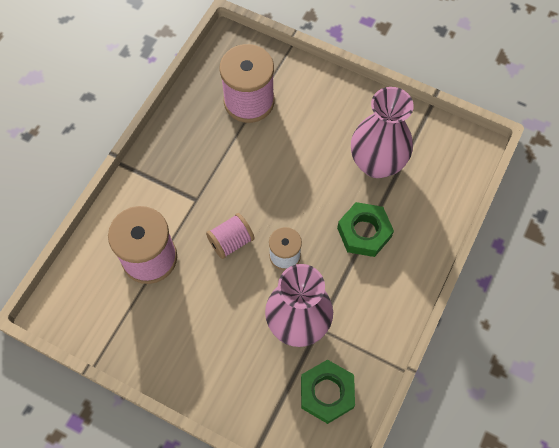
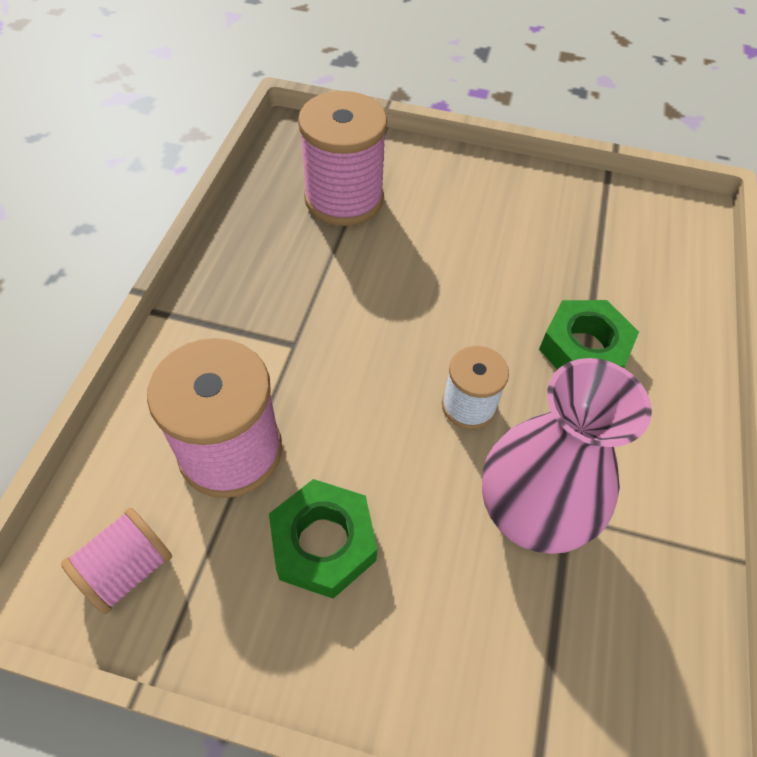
camera: 15 degrees left, 10 degrees down
(231, 241) = (370, 399): pink spool -> pink spool (127, 569)
(326, 393) = (628, 636): green nut -> green nut (323, 543)
(376, 163) = (563, 251): pink vase -> none

